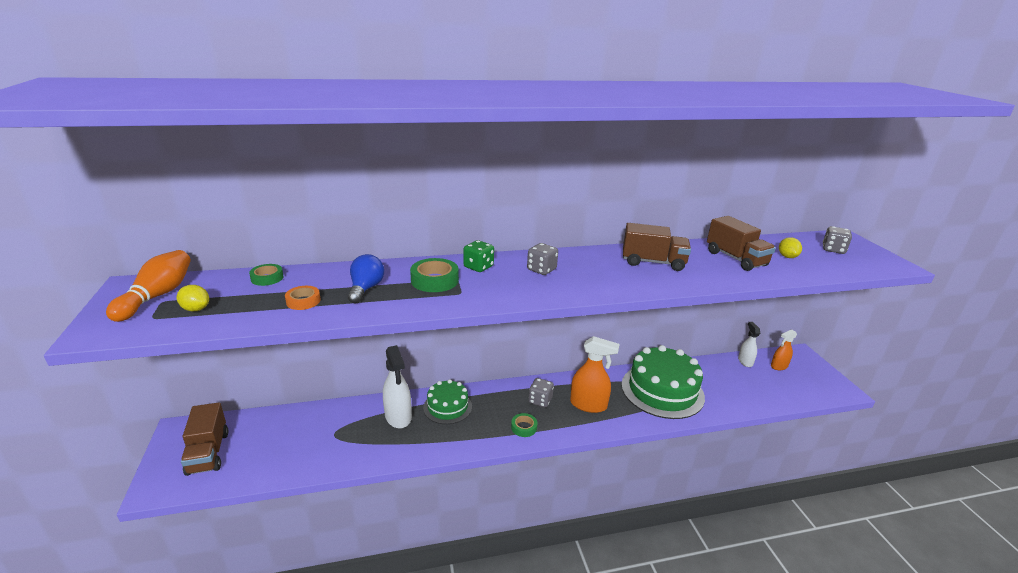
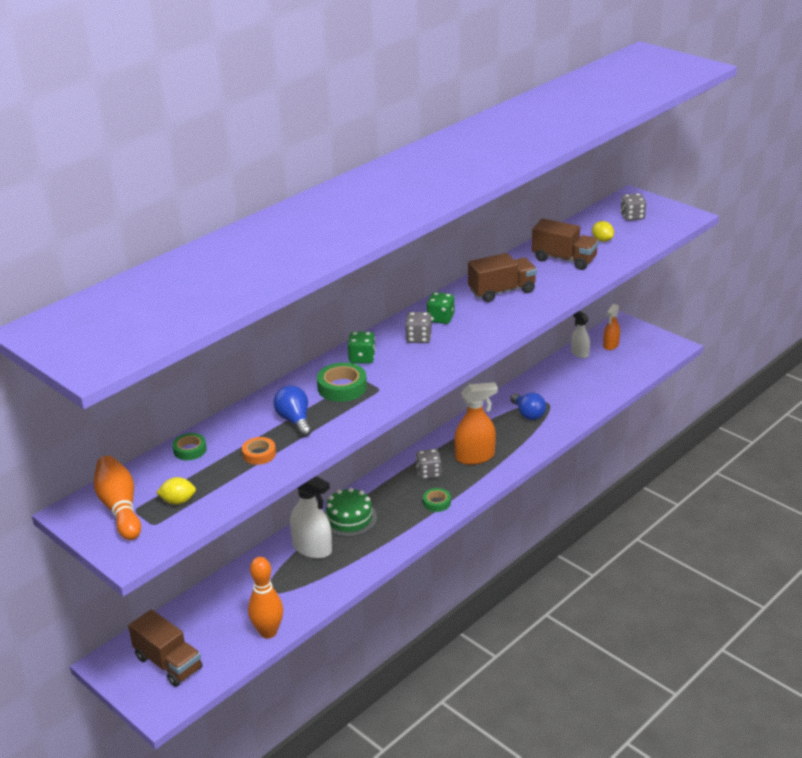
camera: 30 degrees left, 5 degrees up
(294, 468) = (268, 632): none -> orange bowling pin
(577, 263) = (440, 318): none -> green dice
(662, 390) = (528, 414): green cake -> blue light bulb

